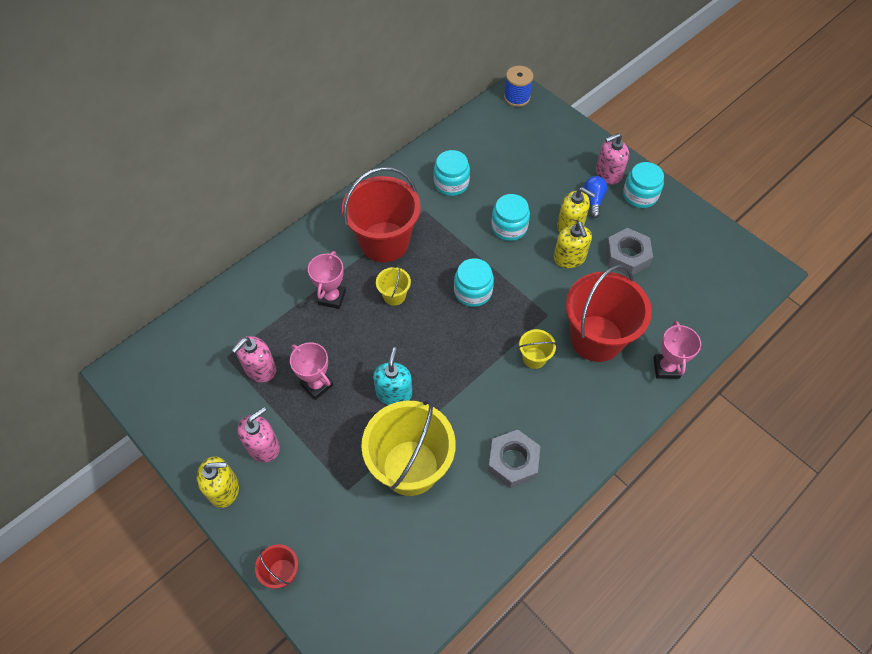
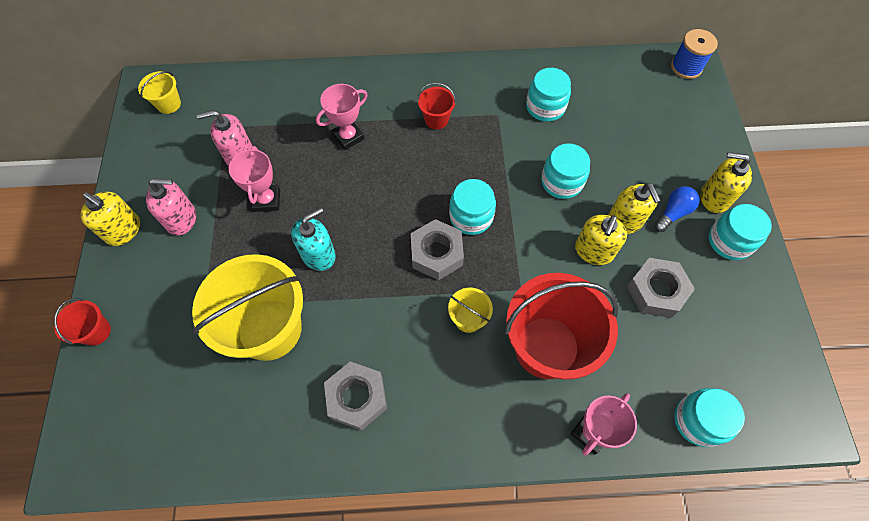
camera: 40 degrees right, 5 degrees up
(384, 242) = (436, 119): red bucket -> red bucket, size x0.44
(394, 296) = (400, 171): yellow bucket -> yellow bucket (169, 104)
(474, 332) = (437, 253): none -> grey nut
(608, 174) = (714, 197): pink soap dispenser -> yellow soap dispenser
(714, 314) = (698, 420): none -> turquoise jar

